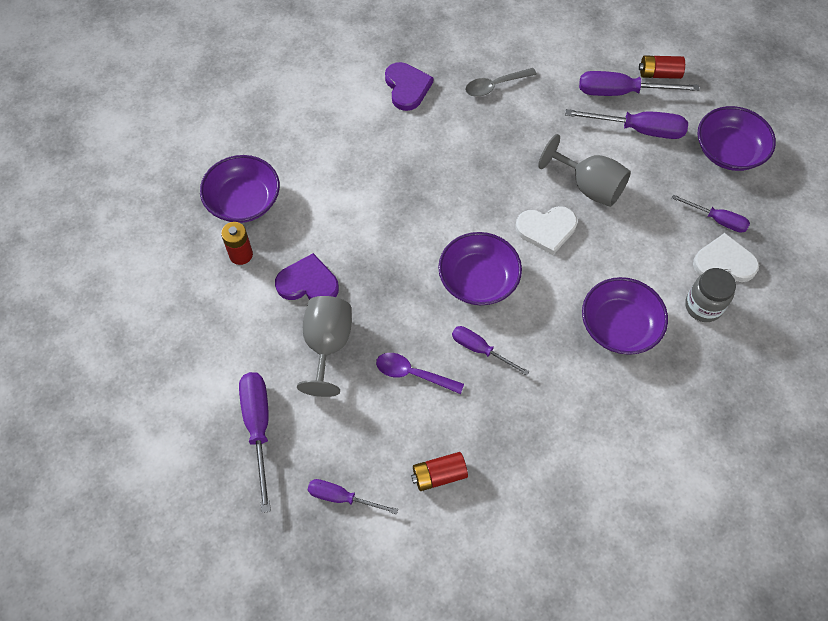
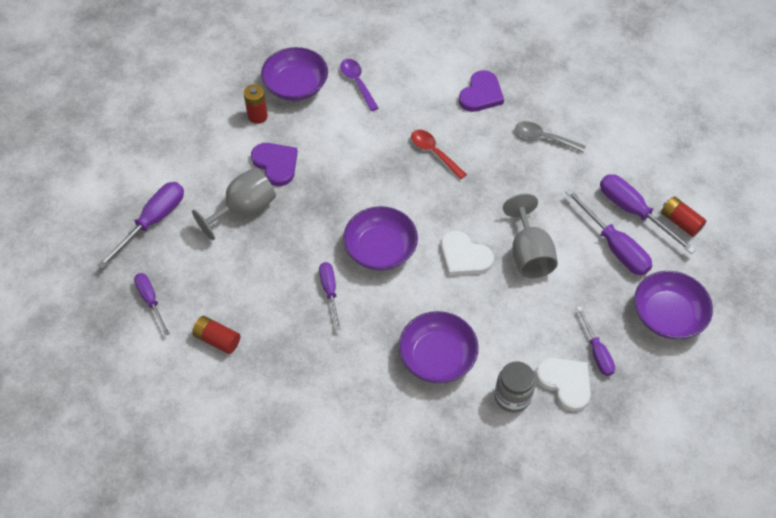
camera: 45 degrees right, 5 degrees down
(412, 374) = (272, 269): purple spoon -> purple spoon (357, 83)
(427, 165) = (434, 153): none -> red spoon

